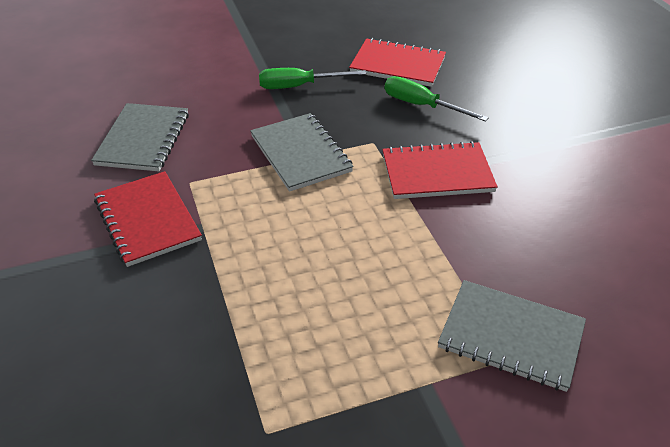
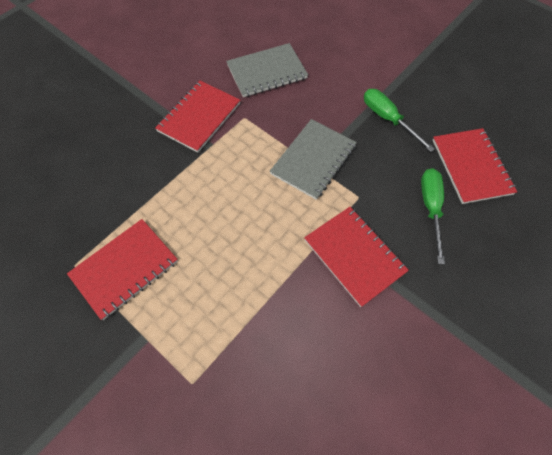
camera: 60 degrees right, 20 degrees up
(314, 374) = (125, 268): none -> red notebook
(511, 336) = (212, 378): grey notebook -> none

